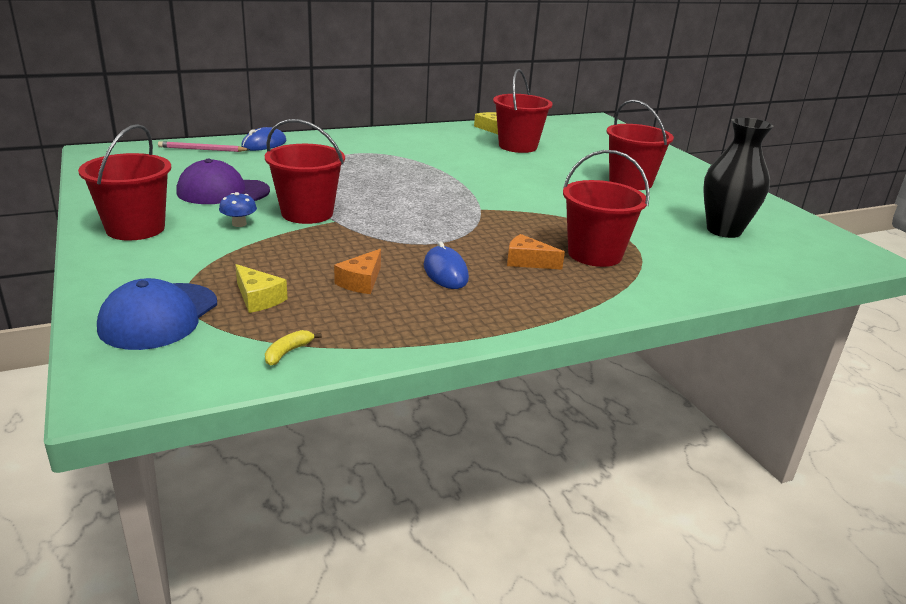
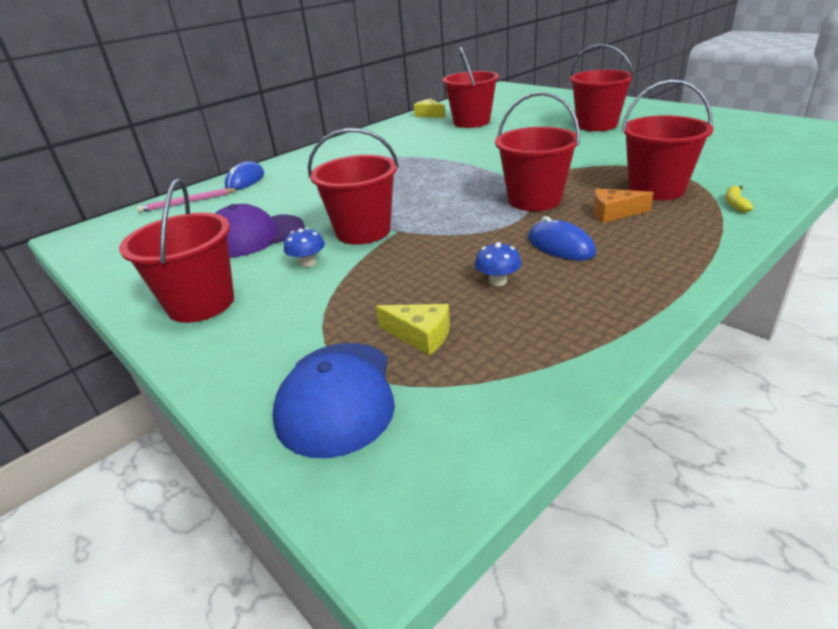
camera: 15 degrees left, 5 degrees up
(288, 352) = (524, 386): yellow banana -> yellow banana (735, 204)
(361, 281) = (498, 281): orange cheese -> blue mushroom
(476, 231) = (534, 200): none -> red bucket
(723, 230) = (718, 141): black vase -> none

